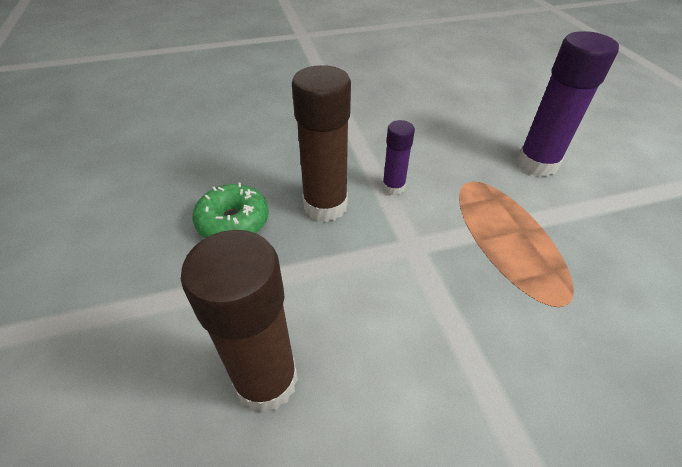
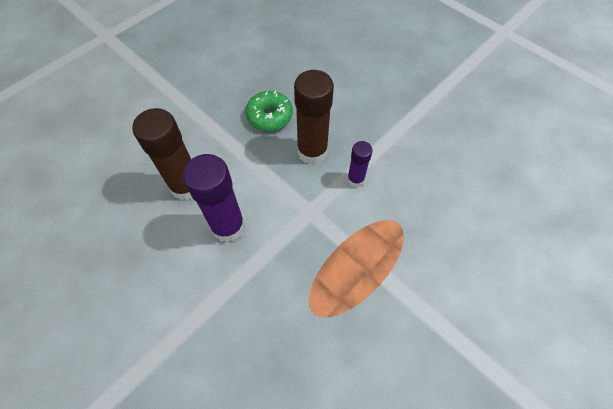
camera: 60 degrees right, 15 degrees up
(537, 164) = (455, 263): purple glue stick -> purple glue stick (228, 226)

